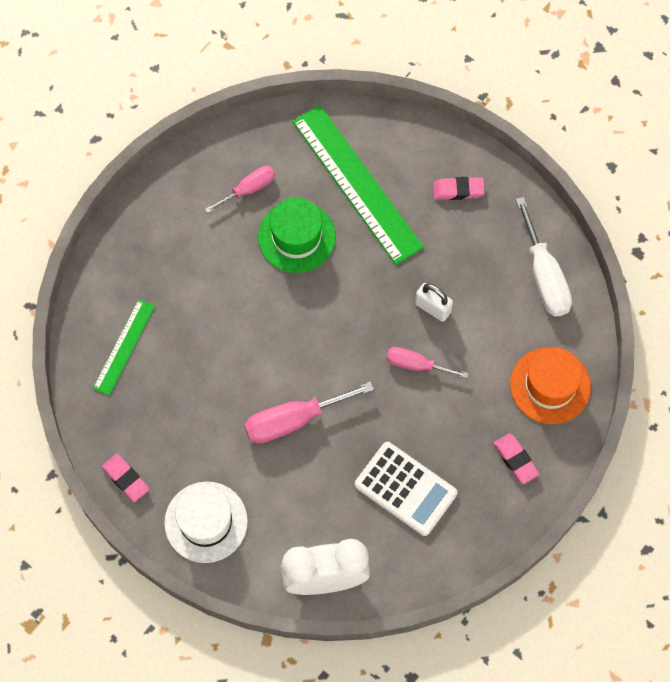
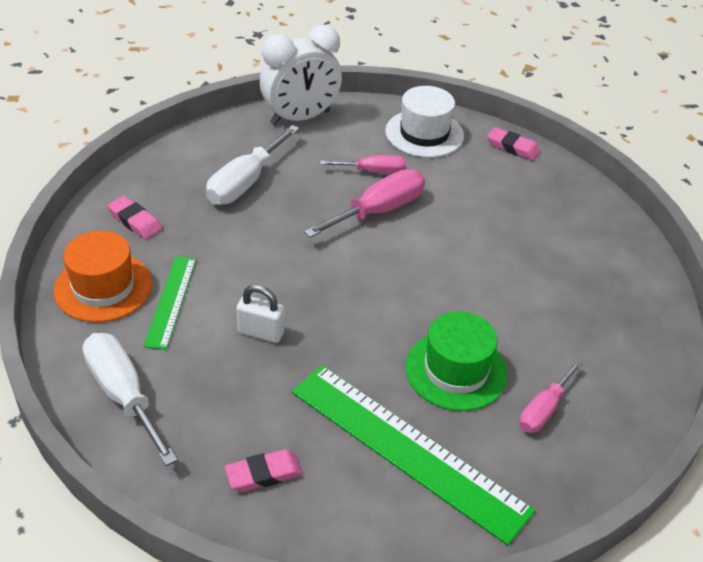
camera: 160 degrees right, 25 degrees down
(124, 347) = (581, 234): green ruler -> green ruler (171, 301)
(405, 489) = (245, 182): white calculator -> white screwdriver
(416, 365) = (264, 277): pink screwdriver -> pink screwdriver (373, 171)

